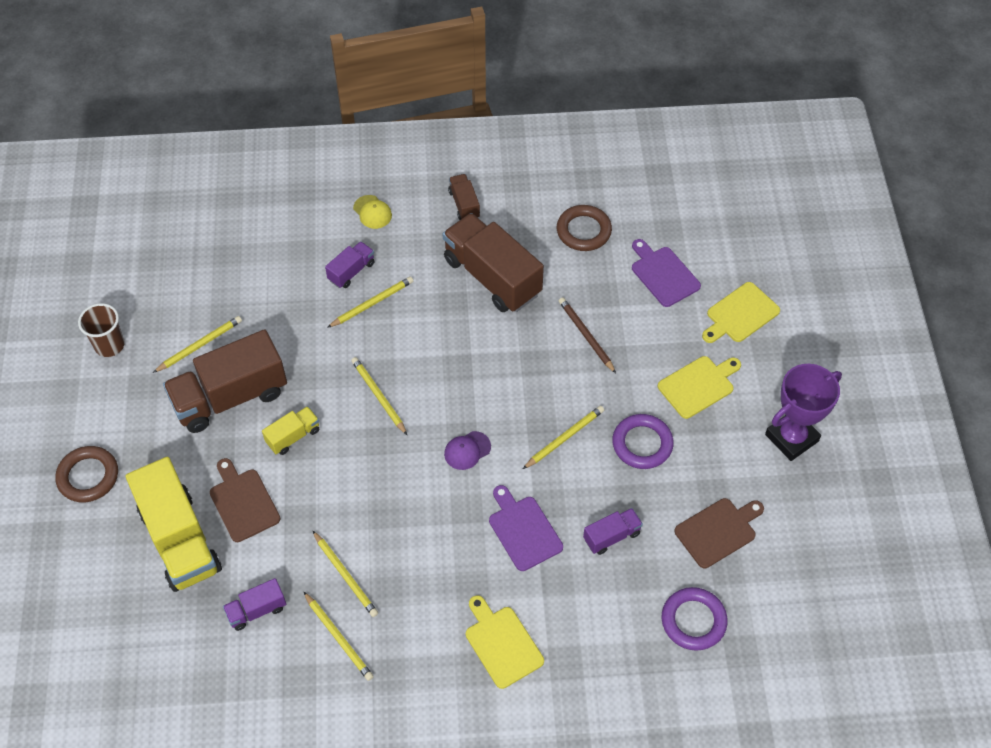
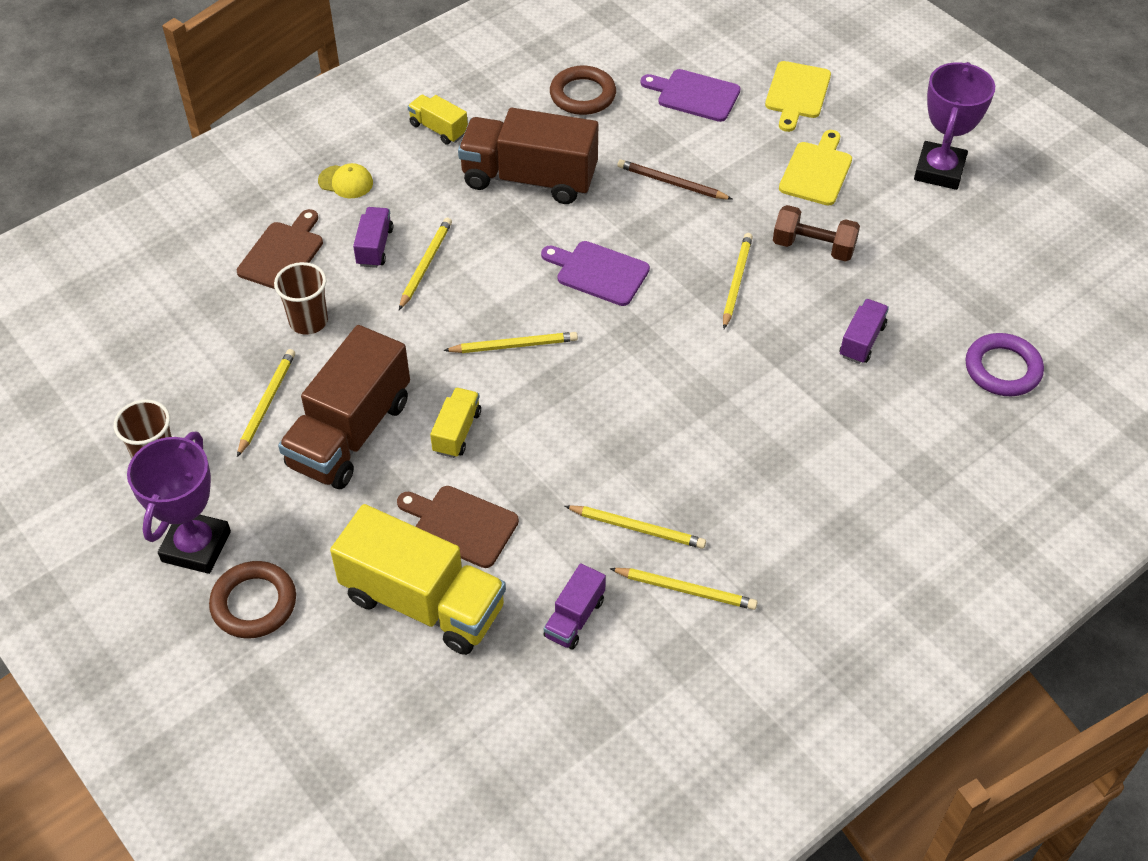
camera: 35 degrees left, 5 degrees down
(87, 418) = (196, 546): none -> purple trophy
(269, 302) = (308, 321): none -> brown cup
(378, 396) = (514, 345): yellow pencil -> yellow pencil turned 150 degrees clockwise
(464, 204) = (438, 129): brown truck -> yellow truck
(467, 450) = (652, 344): purple cap -> none
(502, 643) = (851, 495): yellow cutting board -> none
(523, 530) = (775, 383): purple cutting board -> purple cutting board (598, 272)
(642, 444) = (813, 247): purple ring -> brown dumbbell
(718, 531) = (951, 282): brown cutting board -> brown cutting board (283, 254)

